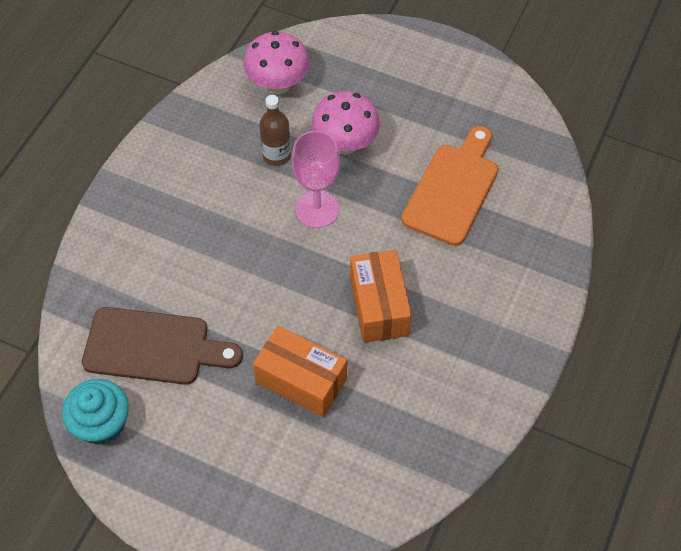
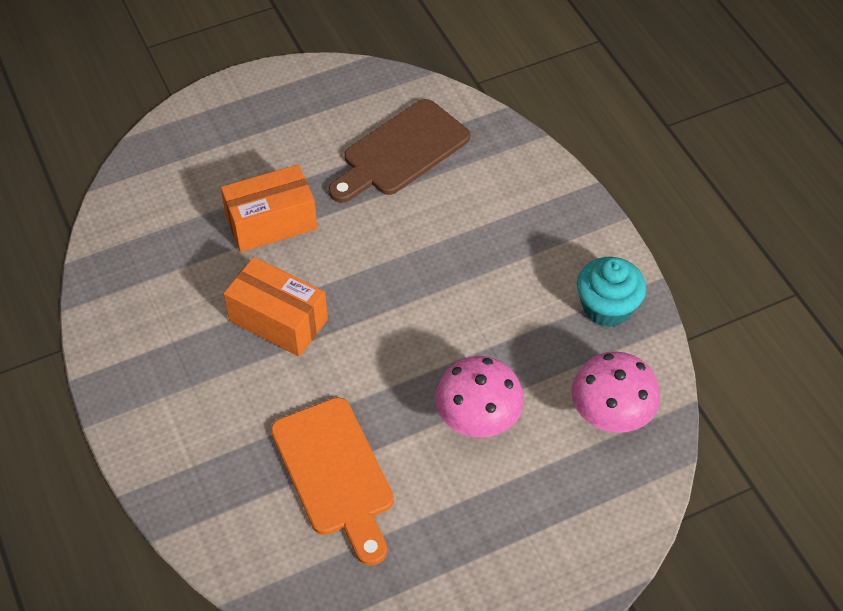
camera: 130 degrees right, 5 degrees down
(102, 423) = (368, 89): turquoise cupcake -> turquoise cupcake (607, 307)
(276, 155) = (518, 355): brown bottle -> none
(317, 209) = (423, 345): pink goblet -> none

